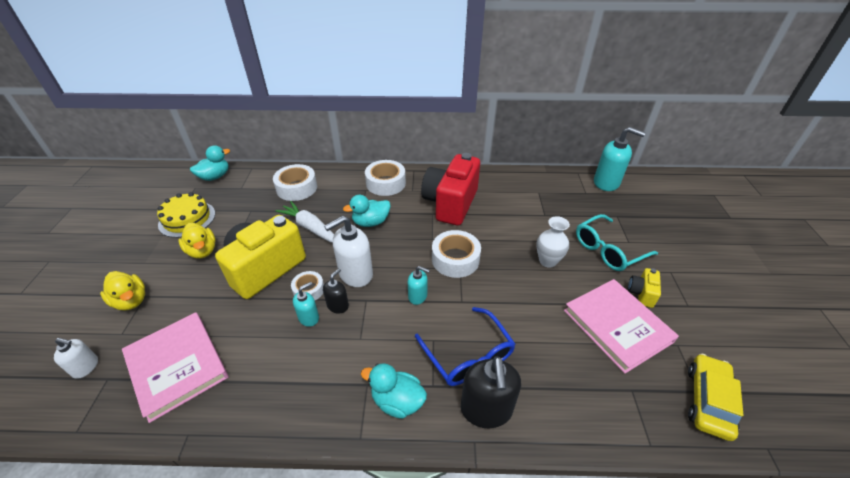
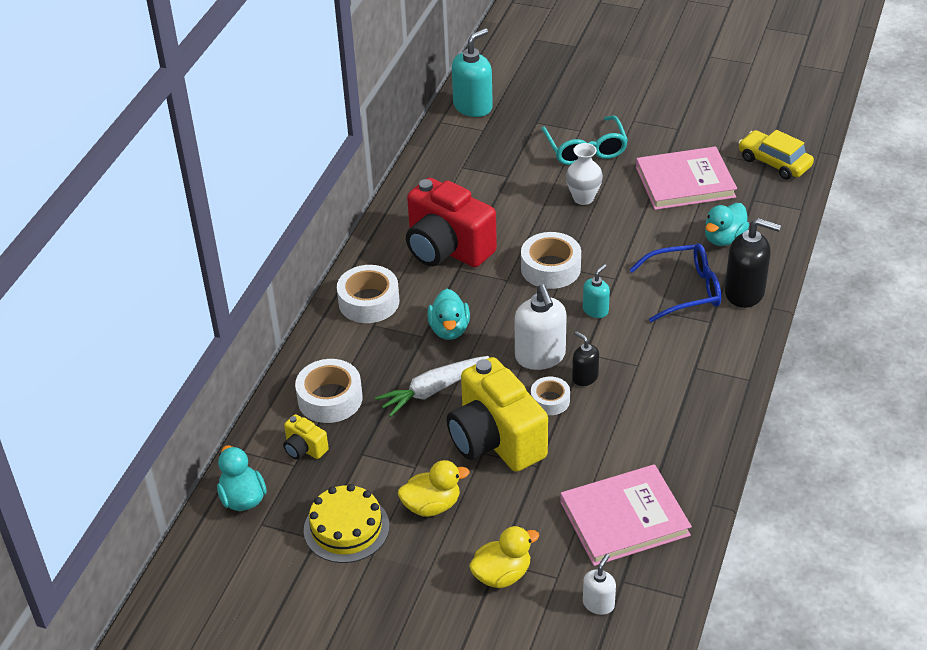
camera: 70 degrees left, 0 degrees up
(309, 318) = (594, 403): turquoise soap dispenser -> none
(397, 401) = (719, 349): turquoise duck -> turquoise duck (724, 238)
(641, 293) = (653, 151): yellow camera -> yellow camera (304, 448)

